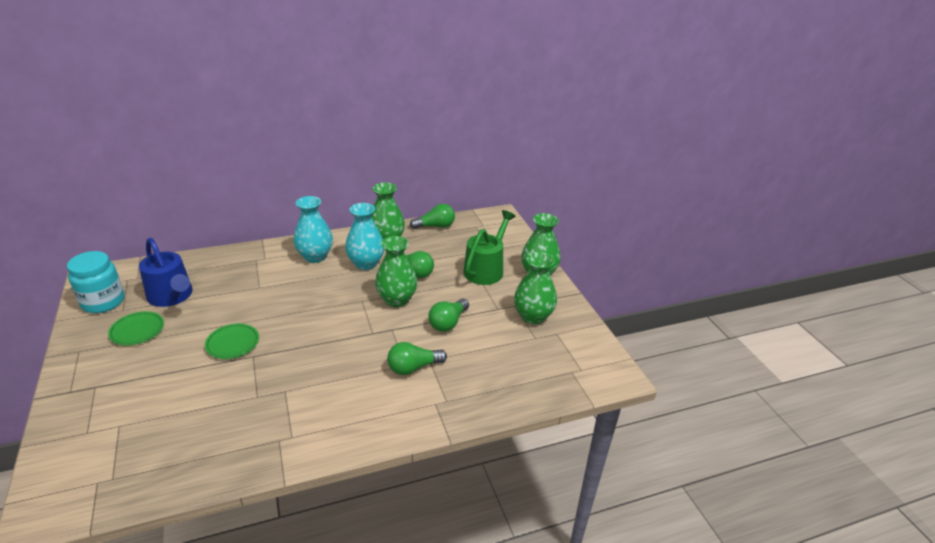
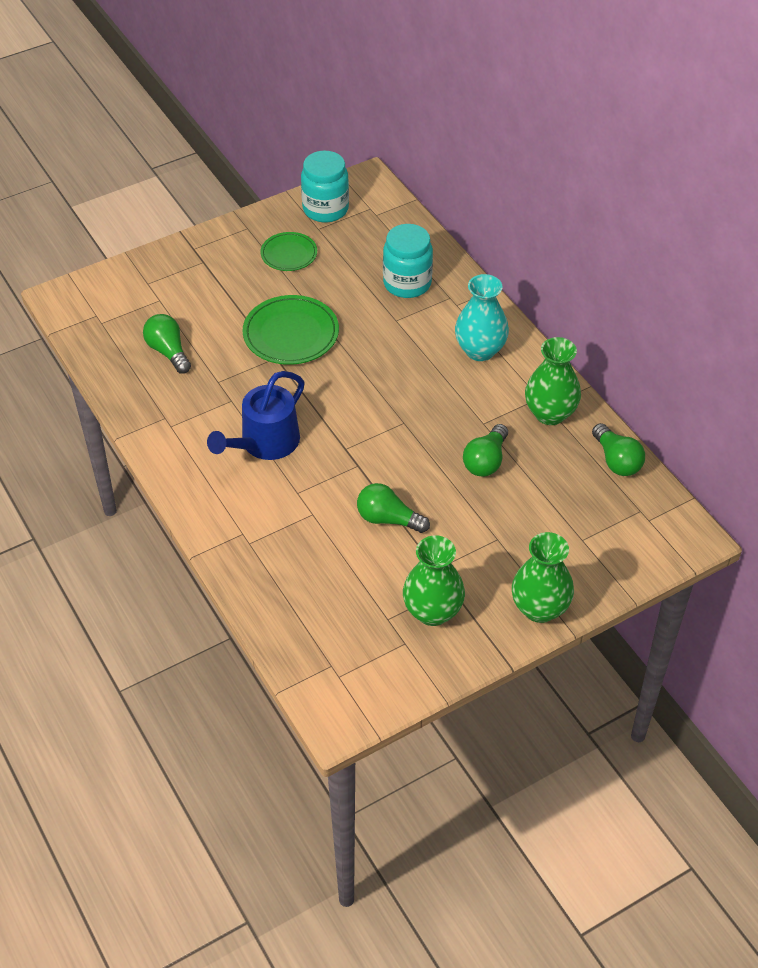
camera: 80 degrees right, 15 degrees up
(172, 296) = (353, 255): blue watering can -> blue watering can (265, 443)
(225, 276) = (407, 283): none -> turquoise jar
(232, 343) = (291, 334): green plate -> green plate, size x1.61
(366, 264) = (485, 405): turquoise vase -> none
(396, 300) = (417, 456): green vase -> none
(413, 367) = (295, 501): green light bulb -> green light bulb (168, 352)
(486, 269) = (525, 541): green watering can -> none

